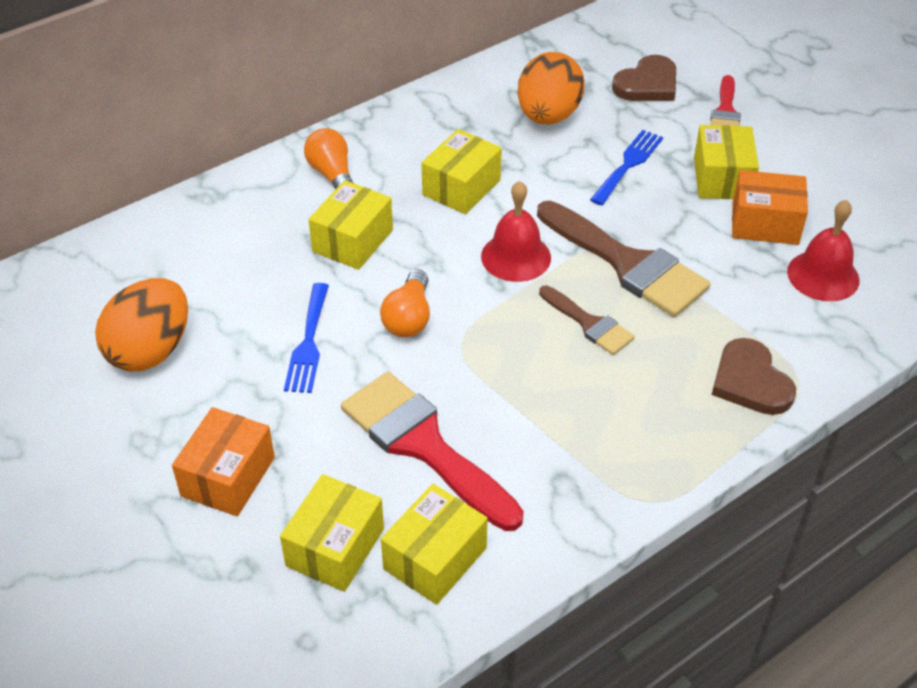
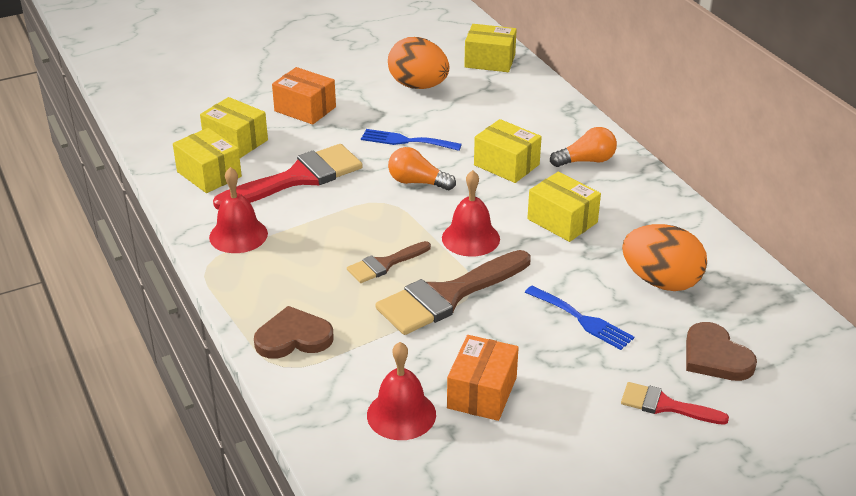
camera: 100 degrees right, 10 degrees down
(575, 482) = (238, 235): none -> red bell
(722, 178) = (554, 378): yellow box -> yellow box (490, 61)

